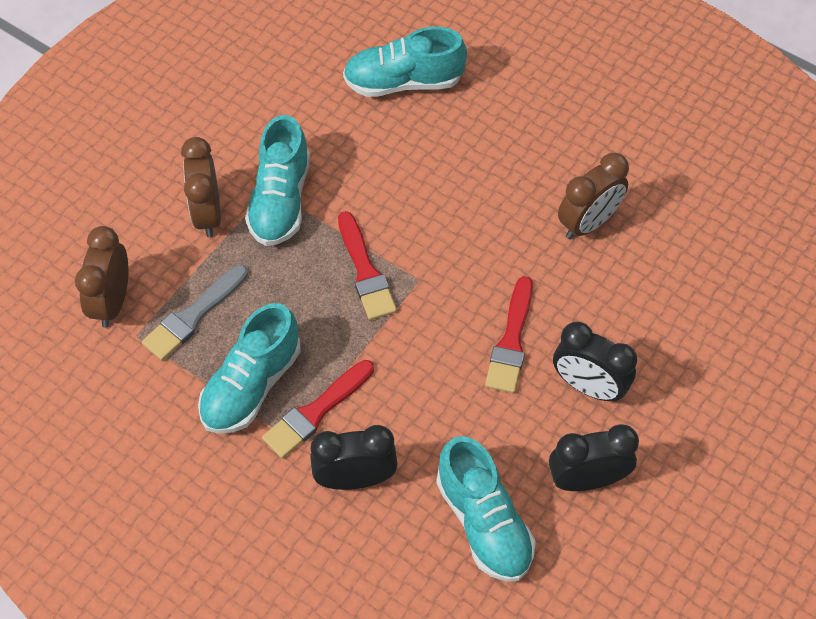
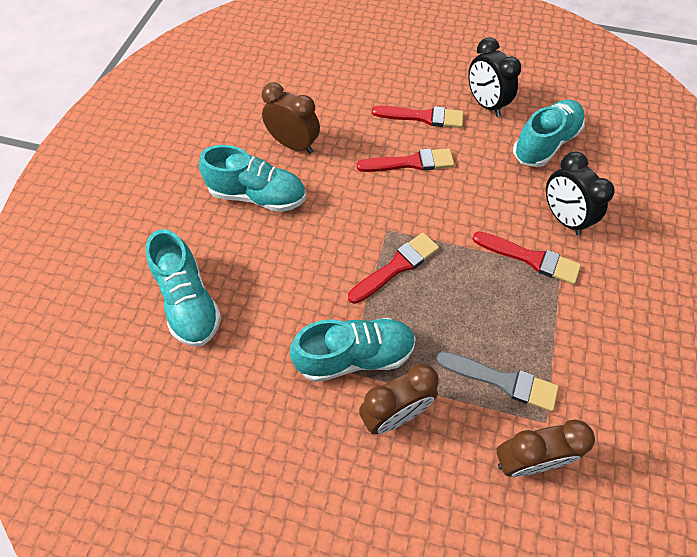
camera: 110 degrees left, 0 degrees up
(251, 385) = (536, 310): turquoise shoe -> turquoise shoe (257, 196)
(588, 386) = (422, 117): black clock -> red brush

